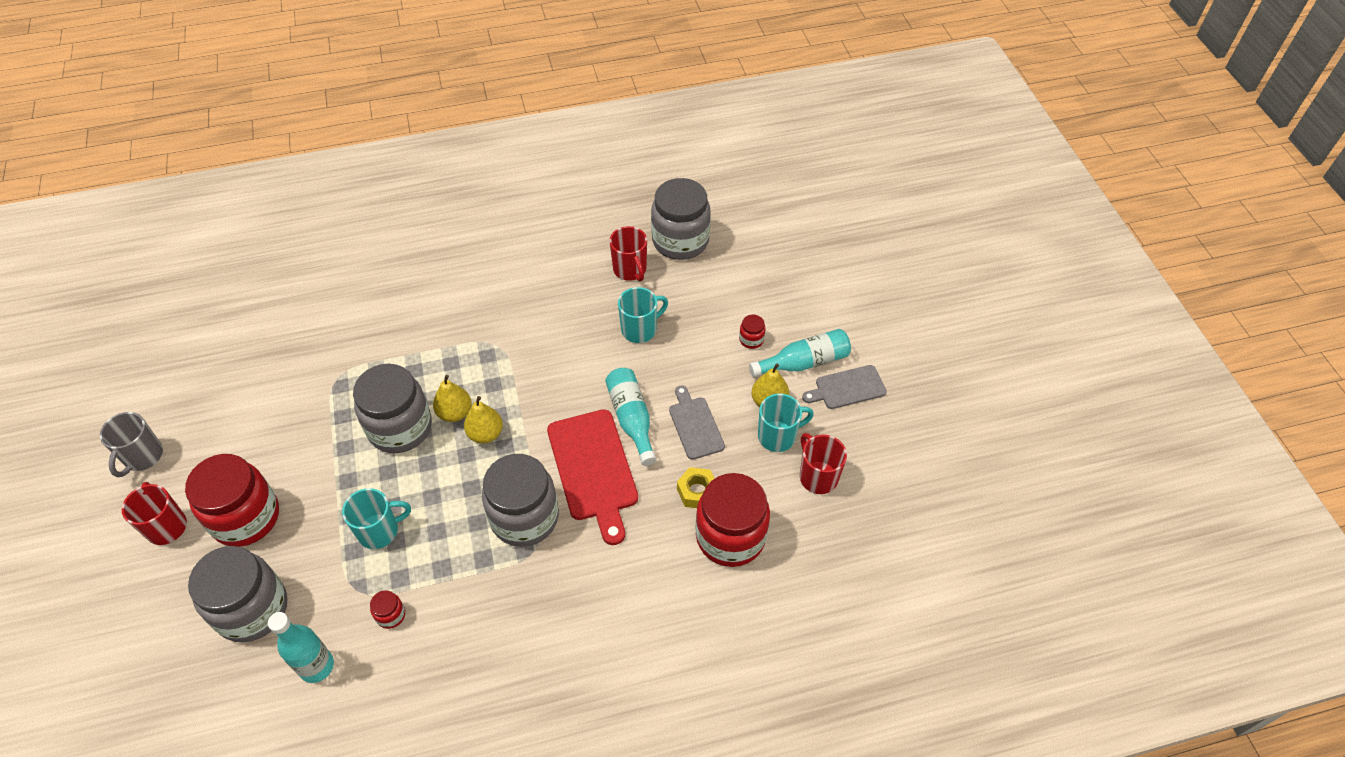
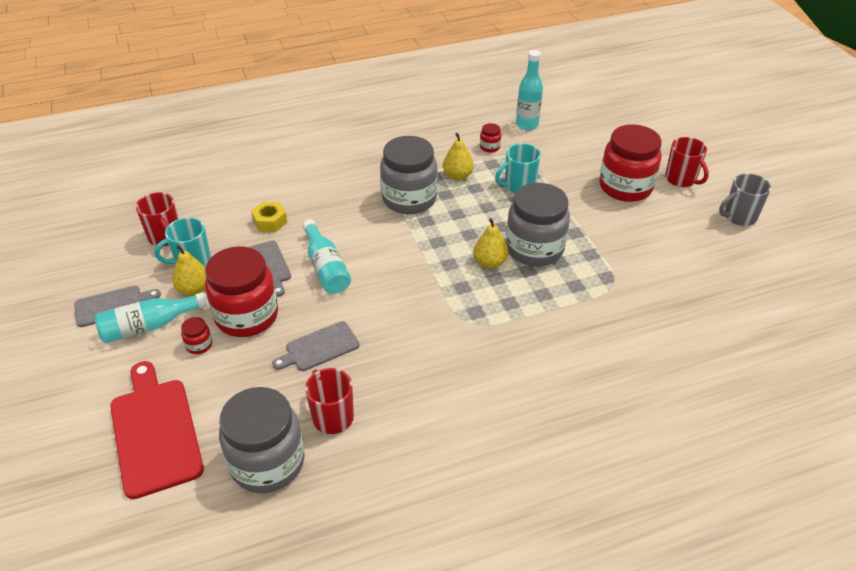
camera: 175 degrees right, 10 degrees down
(143, 457) = (739, 217): grey mug -> grey mug turned 120 degrees counterclockwise
(252, 609) = (586, 144): grey jar -> none
(485, 434) = (457, 249): yellow pear -> yellow pear (457, 176)
(593, 469) = (358, 230): red cutting board -> red cutting board (155, 431)
(640, 329) = (319, 347): turquoise mug -> grey cutting board
(730, 537) = (246, 197): red jar -> red jar (247, 316)

